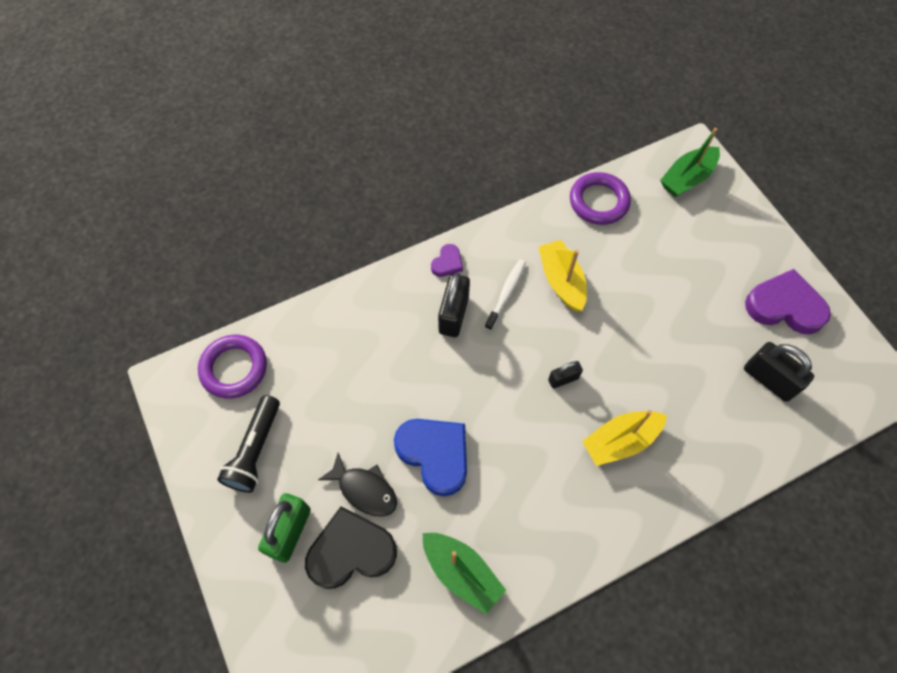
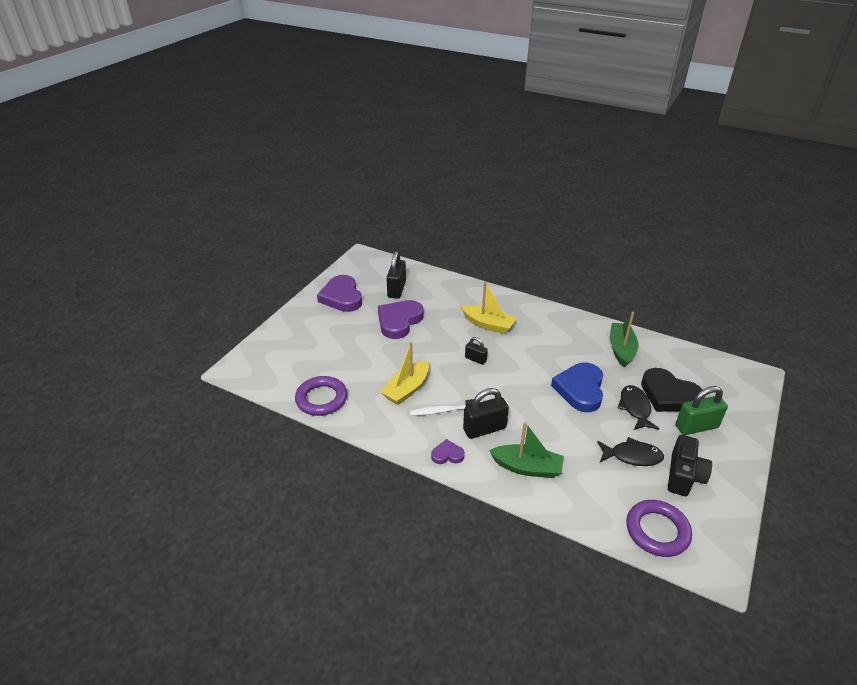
camera: 125 degrees left, 25 degrees down
(255, 450) = (684, 476): black flashlight -> black camera
(314, 423) = (632, 456): none -> black fish
(687, 178) = (266, 365): green boat -> green boat (527, 467)
(691, 341) = (399, 321): none -> purple heart

